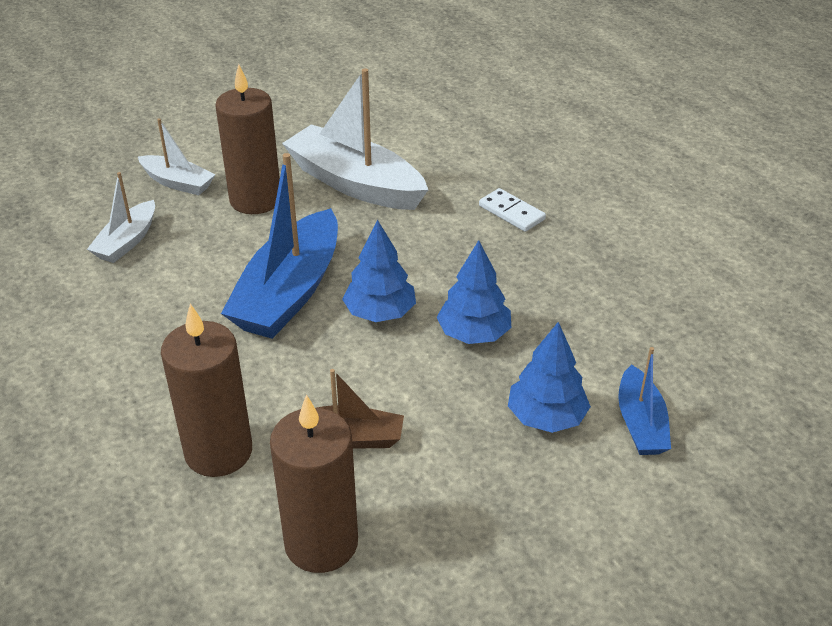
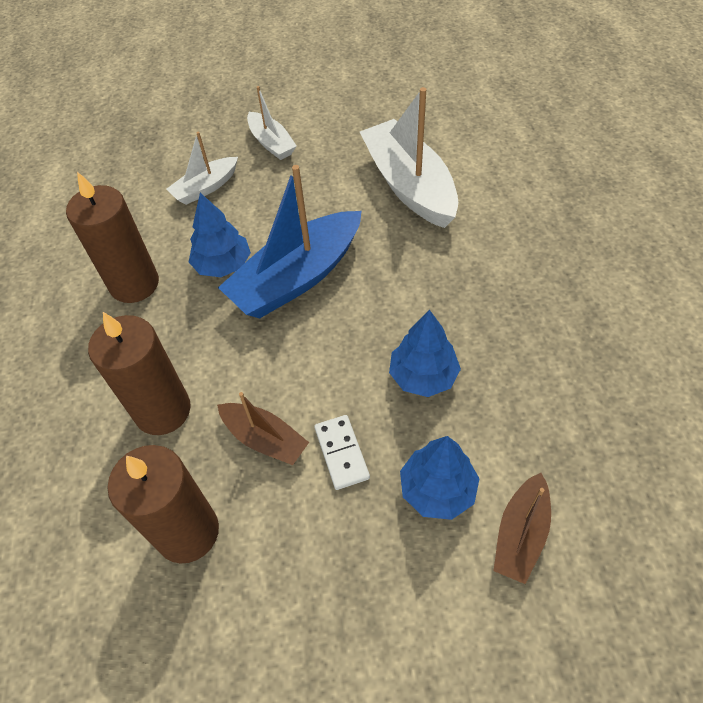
camera: 30 degrees right, 15 degrees up
(255, 200) = (320, 178): brown candle -> brown candle (134, 284)
(380, 313) = (356, 324): blue tree -> blue tree (223, 265)
(511, 213) = (529, 258): white domino -> white domino (341, 453)
(640, 423) = (520, 534): blue boat -> brown boat

